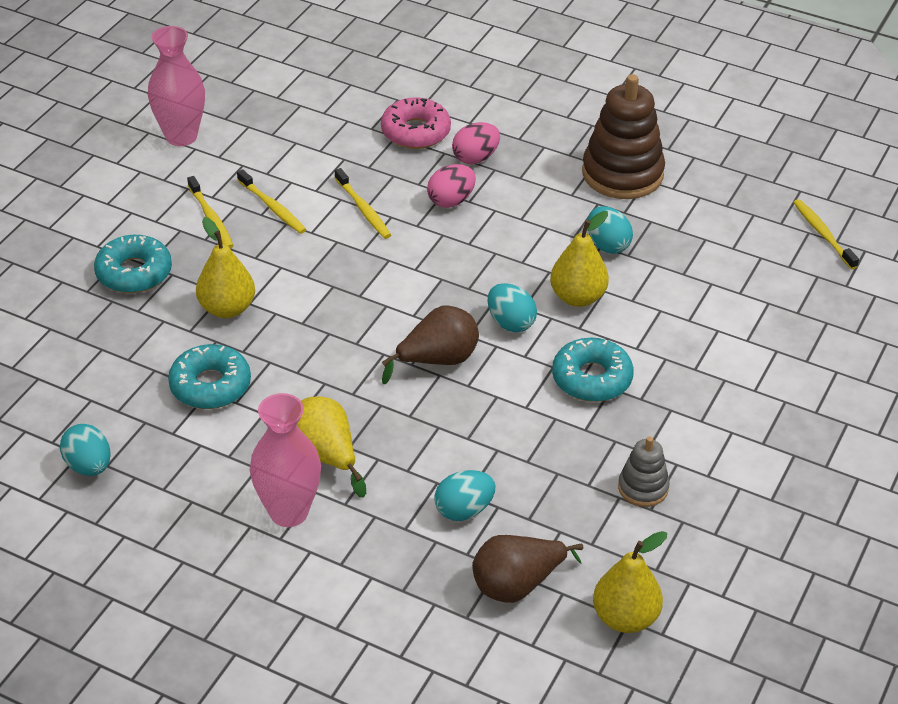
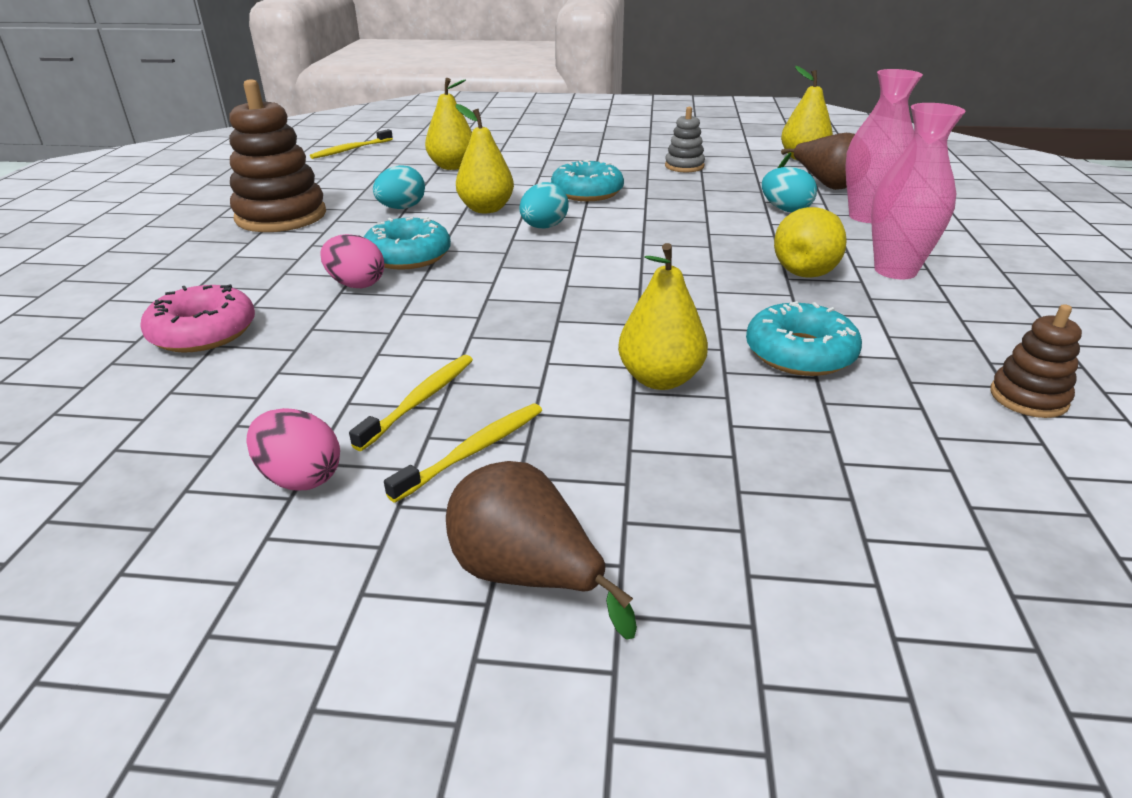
camera: 110 degrees left, 10 degrees down
(89, 466) = (1028, 398): turquoise egg -> brown stacking toy
(134, 273) = (657, 489): turquoise donut -> turquoise donut (408, 256)
(181, 136) = (224, 570): pink vase -> pink vase (867, 216)
(363, 209) = (396, 332): yellow toothbrush -> none
(437, 360) = (625, 247): brown pear -> brown pear (527, 575)
(475, 158) = (262, 285): pink egg -> pink egg (300, 477)
(724, 299) = (452, 166): none -> yellow pear

